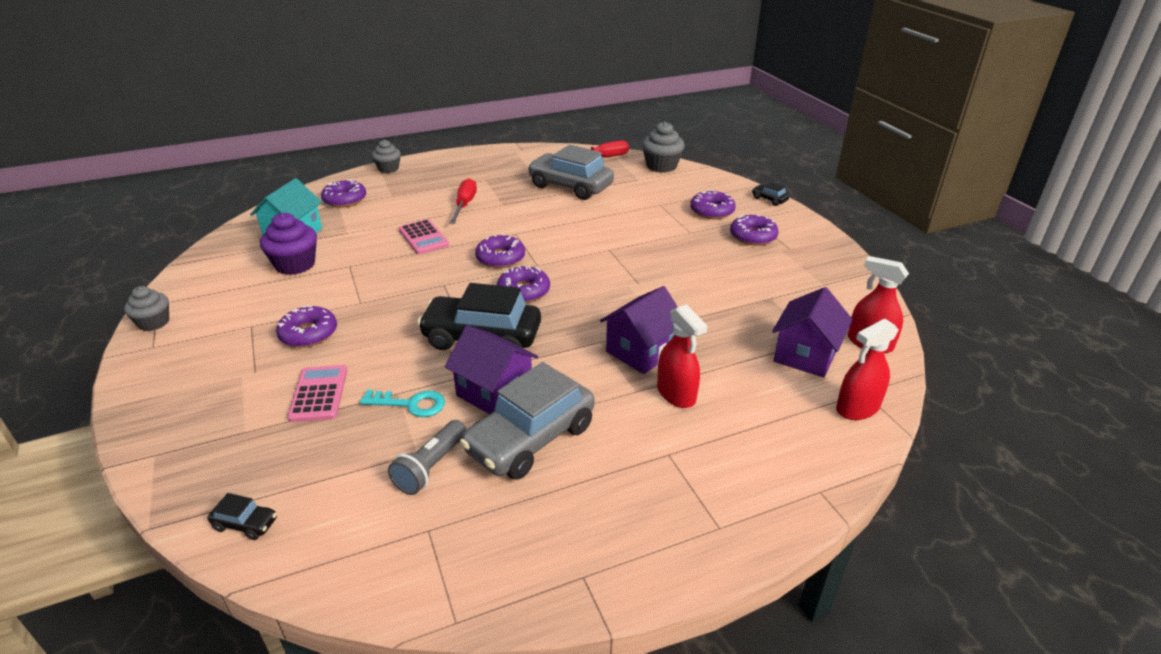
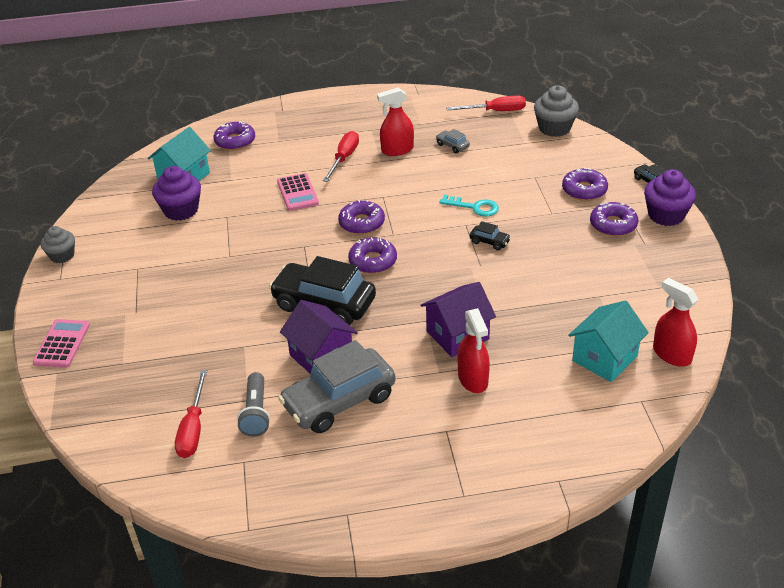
camera: 15 degrees right, 5 degrees up
(245, 524) = (115, 436): black car -> black car (489, 242)
(308, 333) = (182, 281): purple donut -> none
(319, 394) = (182, 338): pink calculator -> pink calculator (62, 344)
(352, 498) = (193, 429): none -> red screwdriver
(388, 169) = (282, 107): grey cupcake -> none
(411, 404) = (252, 357): turquoise key -> turquoise key (474, 207)
(430, 467) = (256, 413): grey flashlight -> grey flashlight turned 45 degrees counterclockwise
(570, 186) = (452, 146): grey car -> grey car, size x0.41
(797, 224) = (666, 215): none -> purple cupcake
(805, 355) = (604, 358): purple house -> turquoise house
(857, 408) = (627, 415): red spray bottle -> red spray bottle (397, 150)

